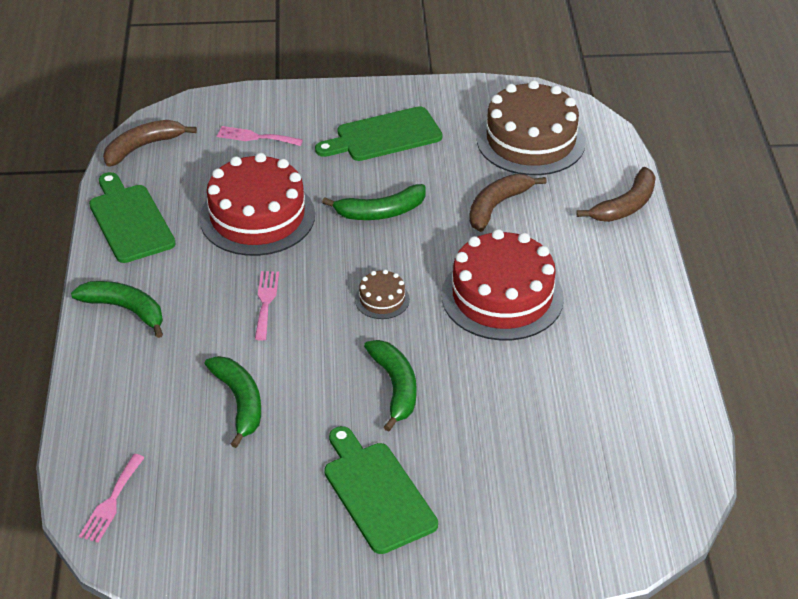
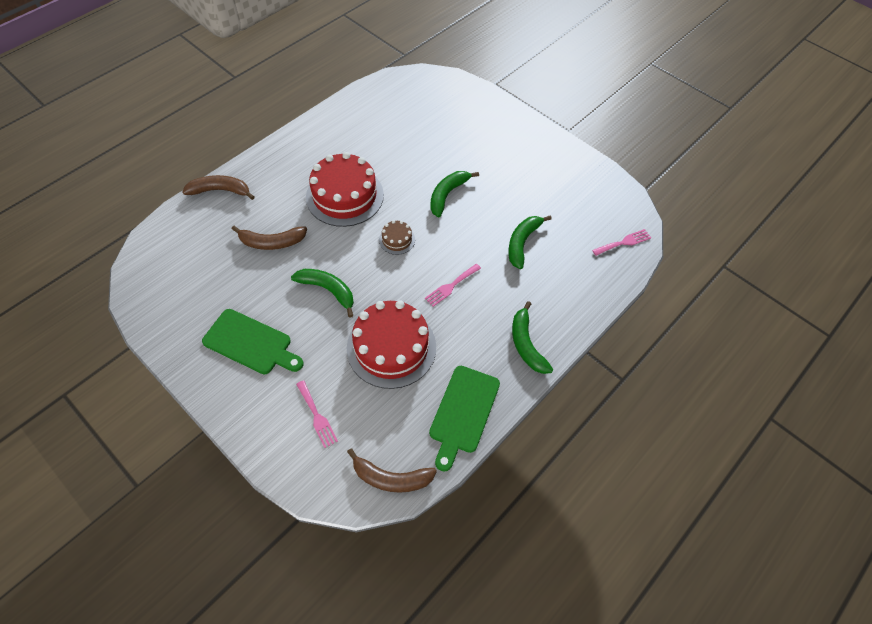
camera: 135 degrees left, 15 degrees up
(377, 493) = (509, 161): green cutting board -> none
(531, 140) = (191, 266): brown cake -> none

